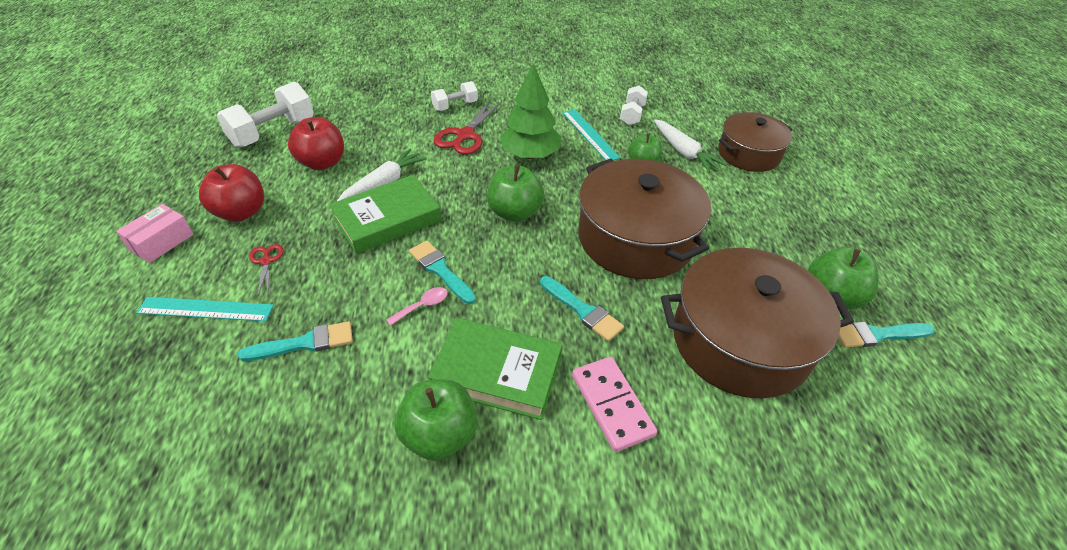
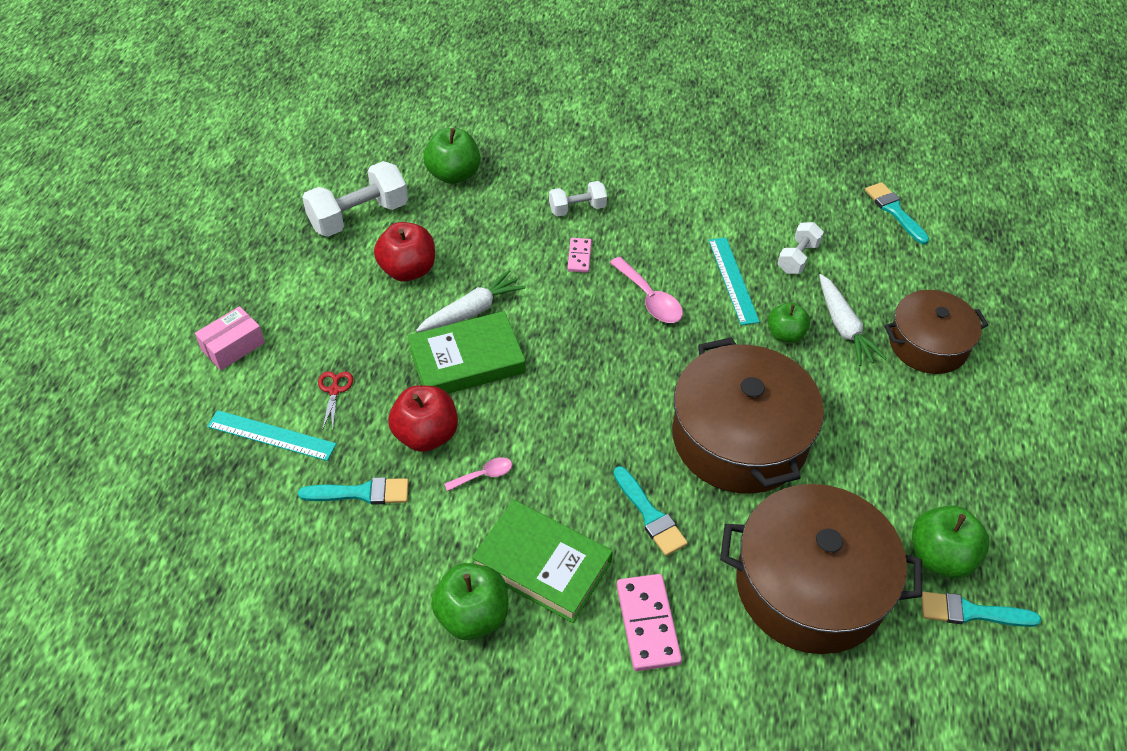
camera: 15 degrees right, 5 degrees up
(241, 212) = (314, 323): red apple -> red apple (426, 435)
(440, 270) = (511, 436): turquoise brush -> turquoise brush (894, 211)
(465, 135) = (579, 256): red scissors -> pink domino
(515, 212) = (610, 377): green apple -> green apple (453, 174)
(530, 155) = (650, 299): green tree -> pink spoon

